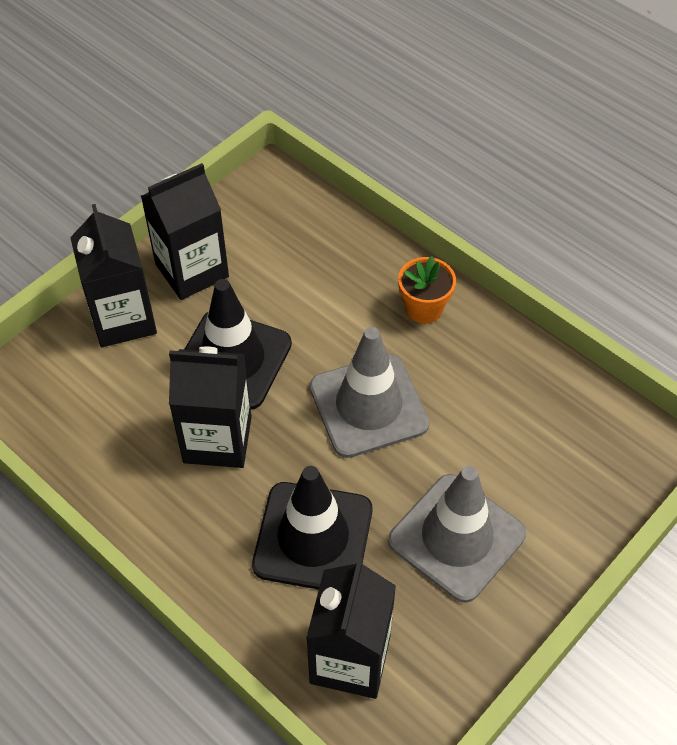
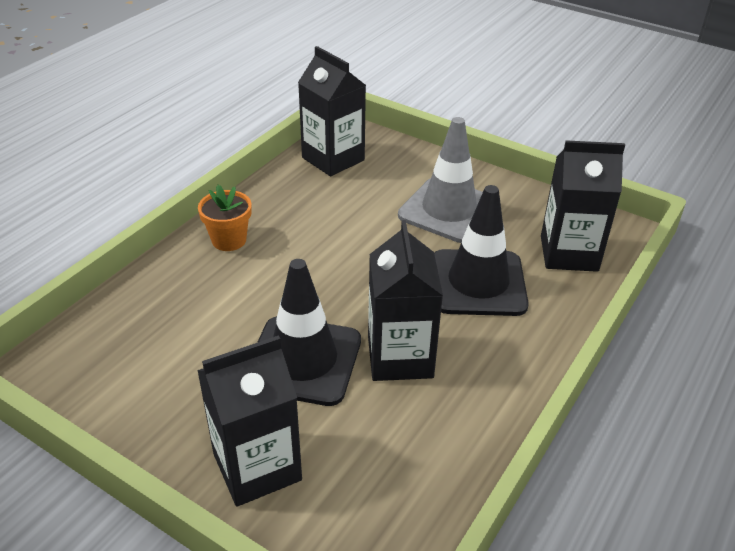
camera: 100 degrees left, 15 degrees down
(192, 270) = (181, 414): black carton -> black carton (333, 159)
(368, 405) = (340, 264): grey traffic cone -> none

